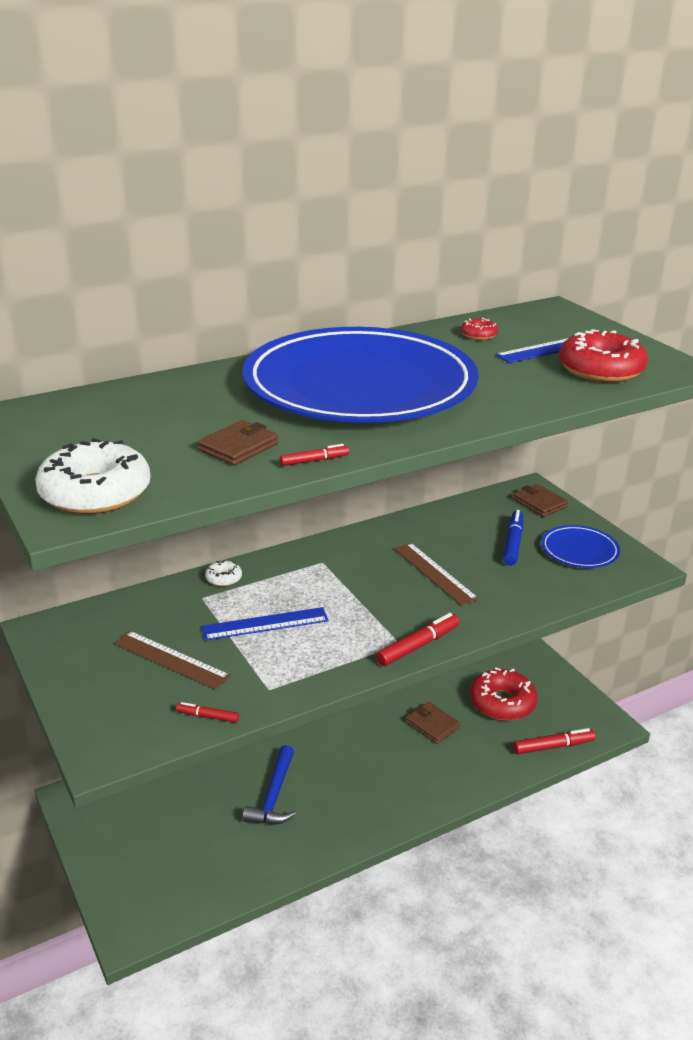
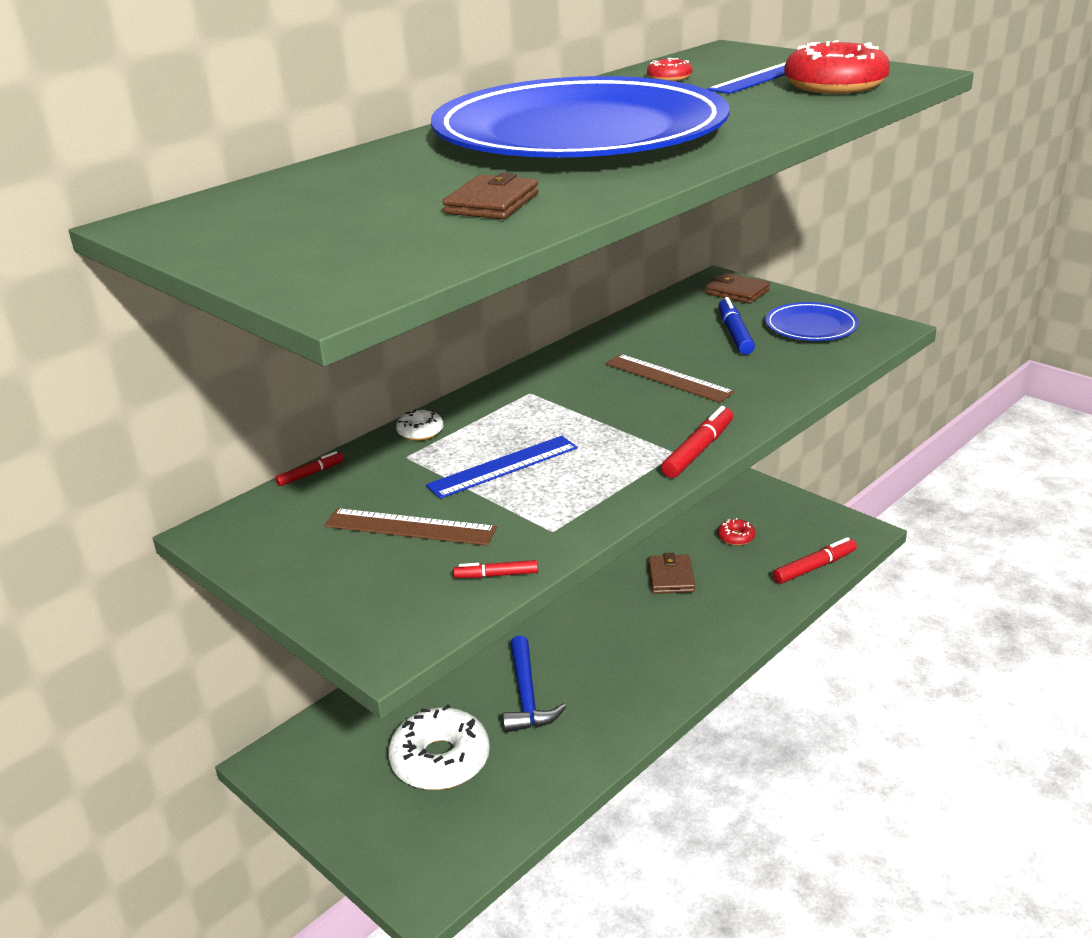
camera: 15 degrees left, 0 degrees up
(95, 493) = (350, 270): white donut -> white donut (440, 760)
(314, 460) = (598, 200): red marker -> red marker (311, 474)
(432, 725) = (671, 577): brown wallet -> brown wallet turned 60 degrees clockwise
(502, 703) = (736, 537): red donut -> red donut, size x0.47

